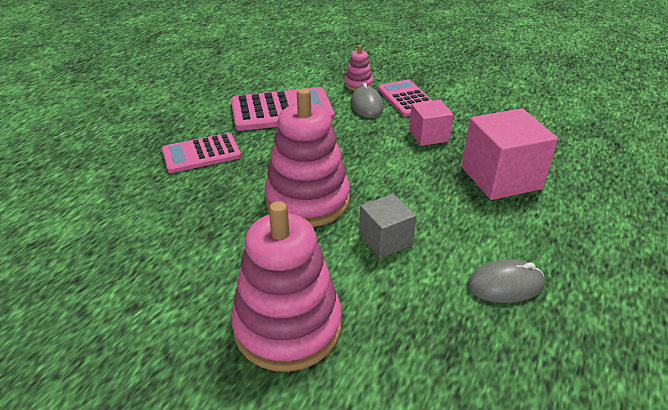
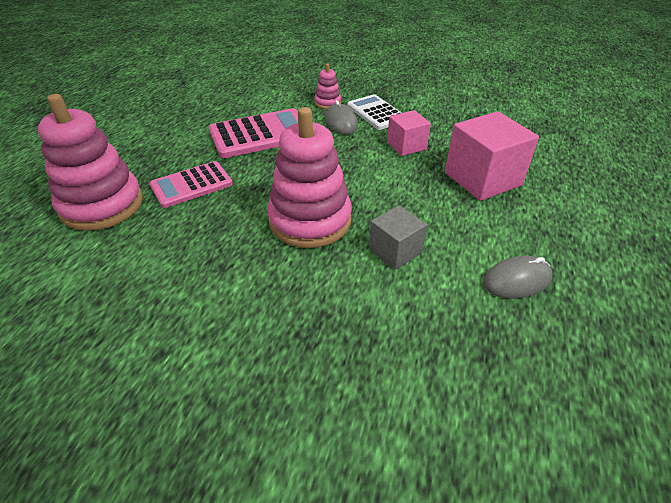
camera: 10 degrees left, 5 degrees up
(287, 326) = (325, 351): pink stacking toy -> pink stacking toy (102, 205)
(406, 99) = (376, 113): pink calculator -> white calculator

